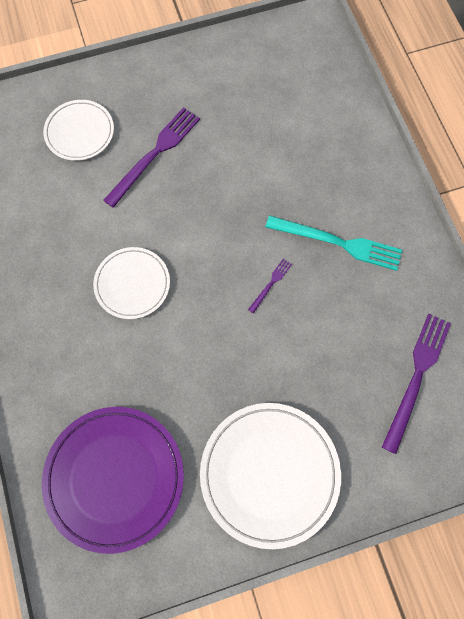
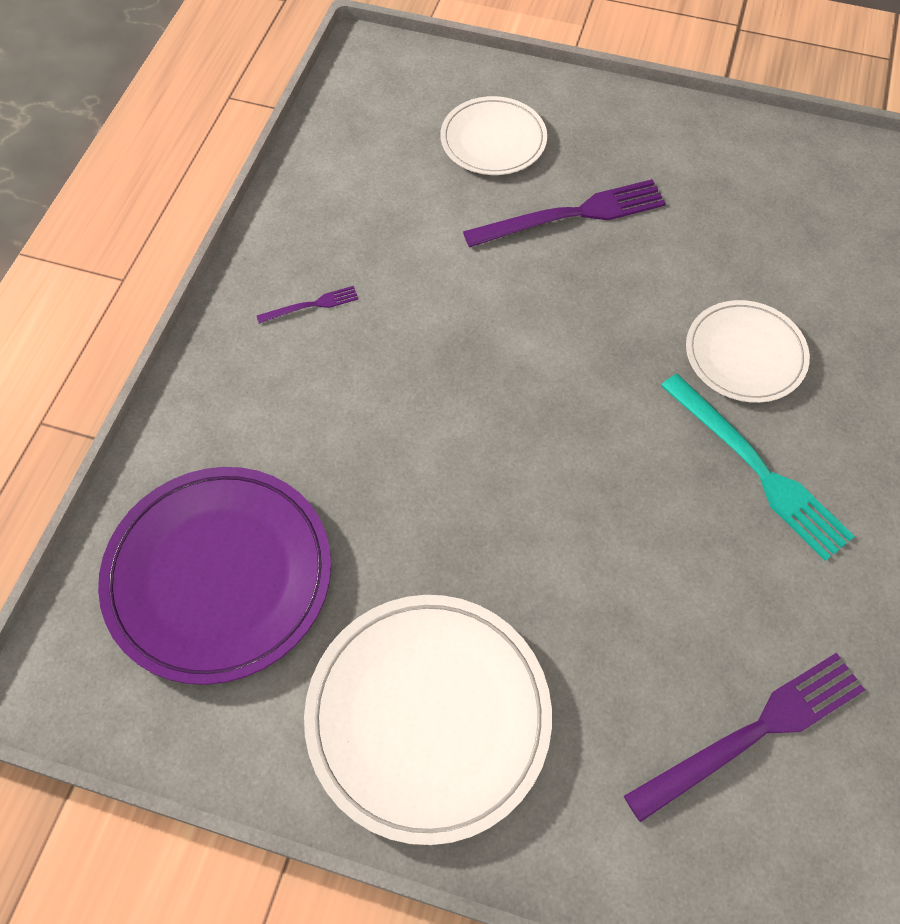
camera: 35 degrees right, 10 degrees down
(132, 284) = (425, 352): white plate -> white plate (745, 354)
(271, 284) = (616, 464): purple fork -> purple fork (311, 305)

